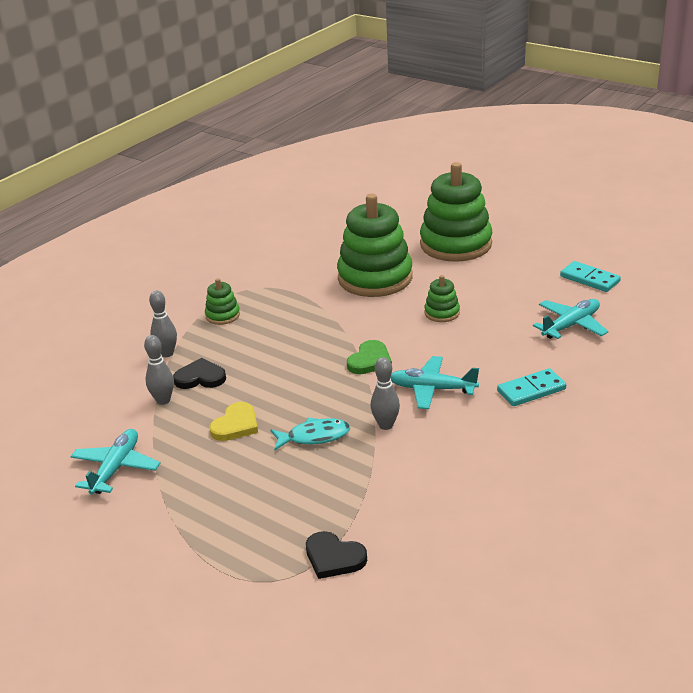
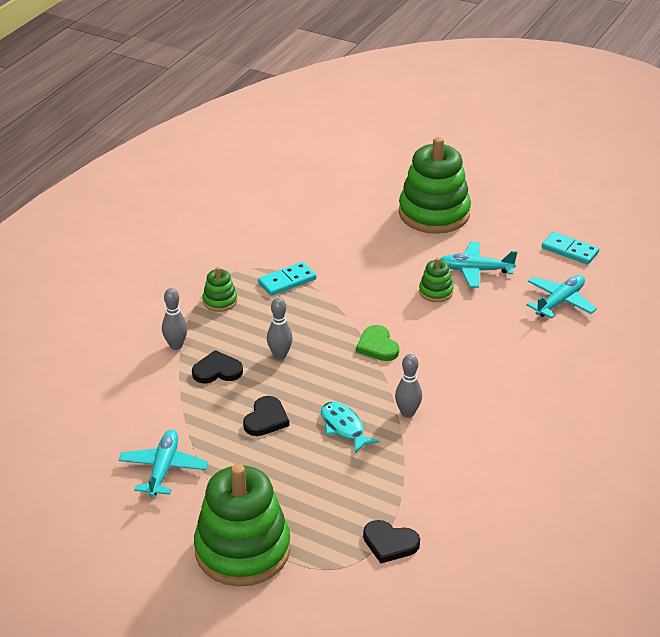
camera: 10 degrees left, 5 degrees up
(163, 400) = (188, 396): grey bowling pin -> grey bowling pin (280, 355)
(236, 425) = (266, 419): yellow heart -> black heart
(314, 436) = (344, 427): turquoise fish -> turquoise fish turned 105 degrees counterclockwise
(370, 360) = (377, 346): green heart -> green heart turned 135 degrees clockwise
(375, 278) = (362, 254): green stacking toy -> green stacking toy (242, 550)
(432, 389) = (443, 374): turquoise plane -> turquoise plane (475, 270)
(531, 390) = (534, 371): turquoise domino -> turquoise domino (287, 281)

